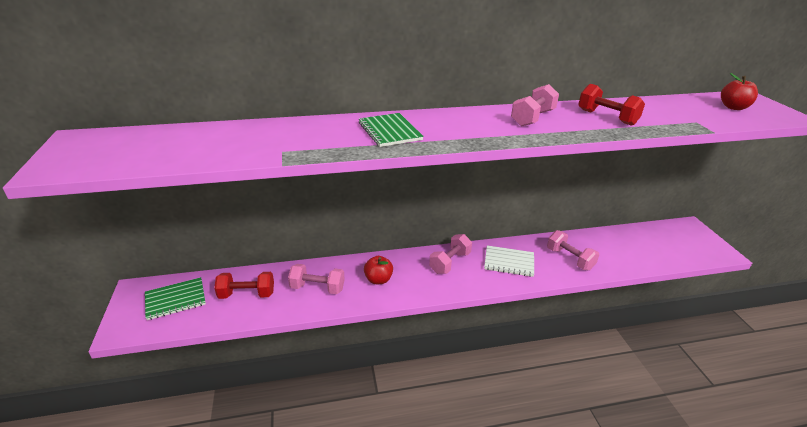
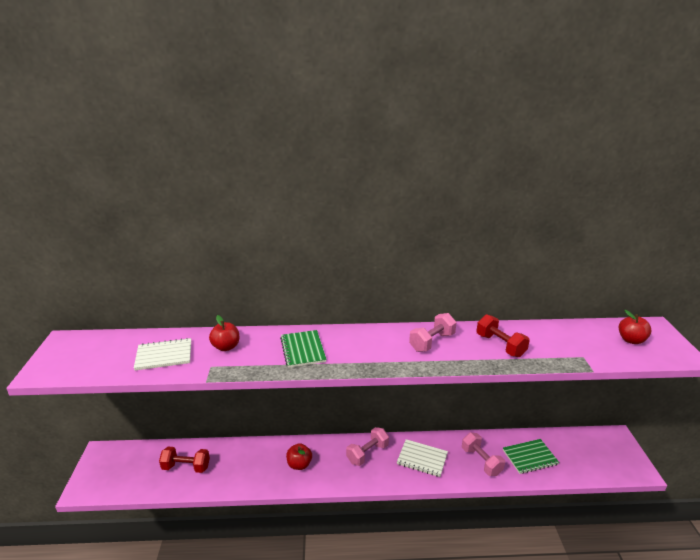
camera: 10 degrees right, 5 degrees down
(175, 300) = (129, 466): green notebook -> green notebook (530, 457)
(217, 145) = (164, 355): none -> white notebook
(294, 133) = (226, 347): none -> red apple
(317, 288) = (245, 467): pink dumbbell -> none

